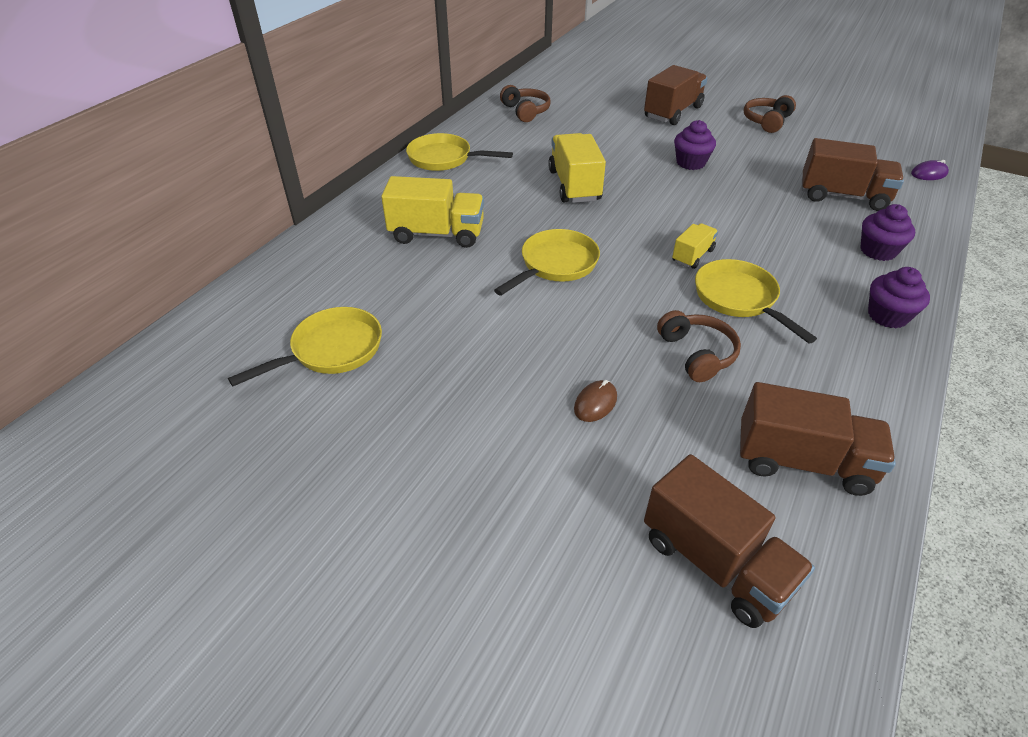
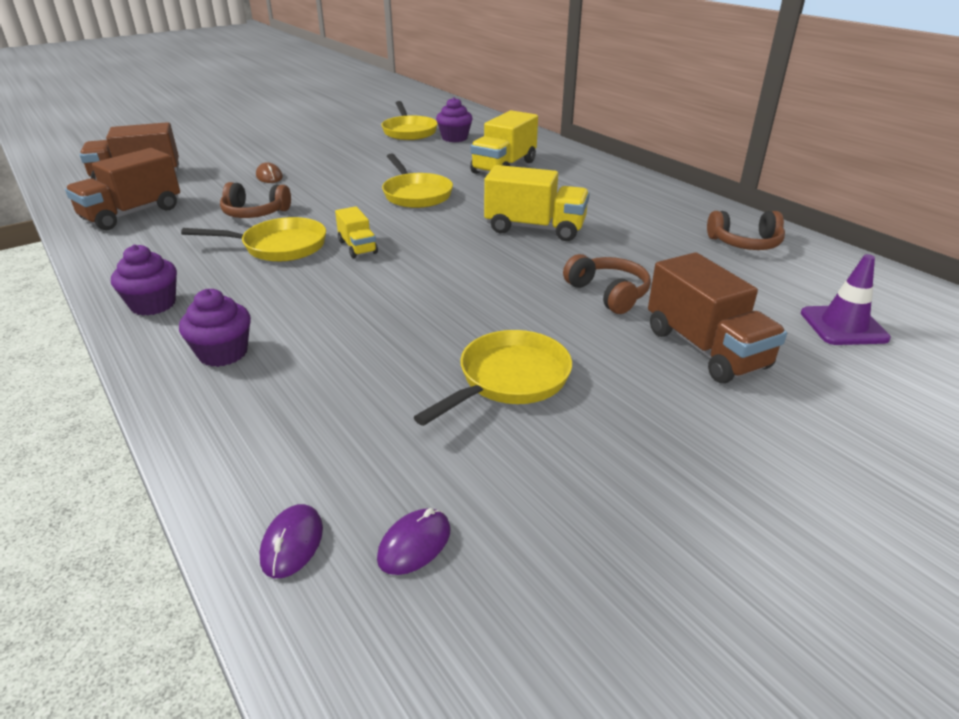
camera: 115 degrees right, 10 degrees down
(444, 159) = (636, 187): yellow pan -> yellow pan (509, 380)
(608, 84) = (843, 326): none -> purple traffic cone
(690, 163) = (532, 307): purple cupcake -> purple cupcake (454, 138)
(766, 121) = (627, 437): brown headphones -> brown headphones (608, 293)
(842, 196) = (342, 390): brown truck -> none
(887, 150) = (414, 544): none -> purple mouse

